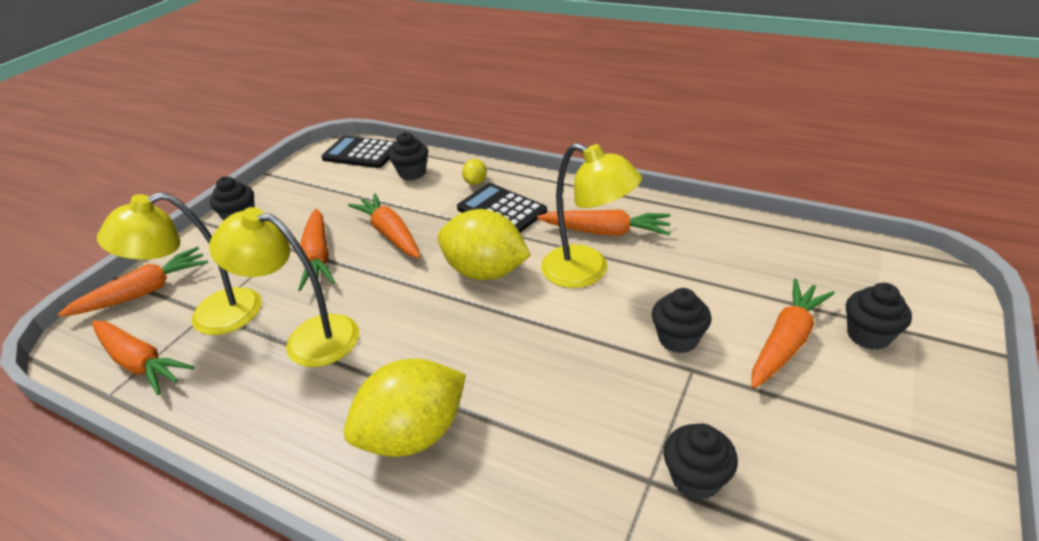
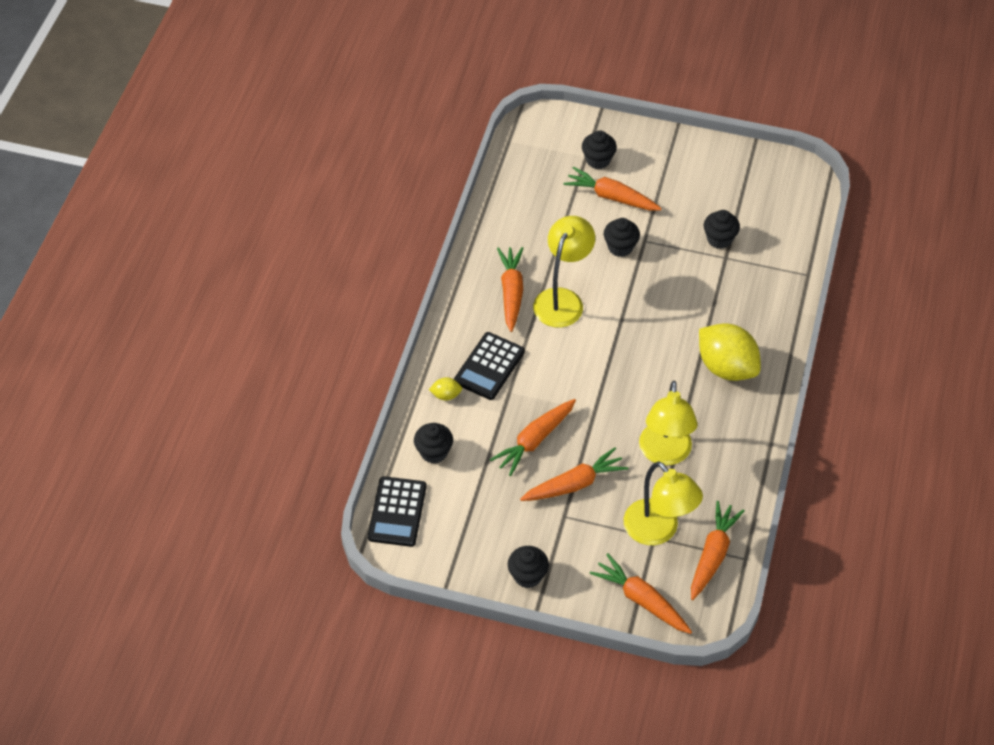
camera: 105 degrees left, 15 degrees up
(485, 271) = (573, 361): yellow lemon -> none

